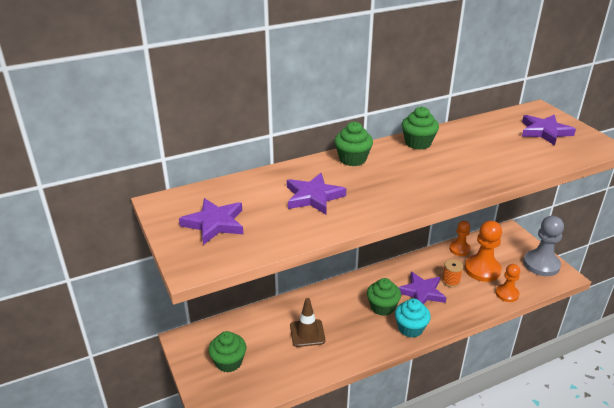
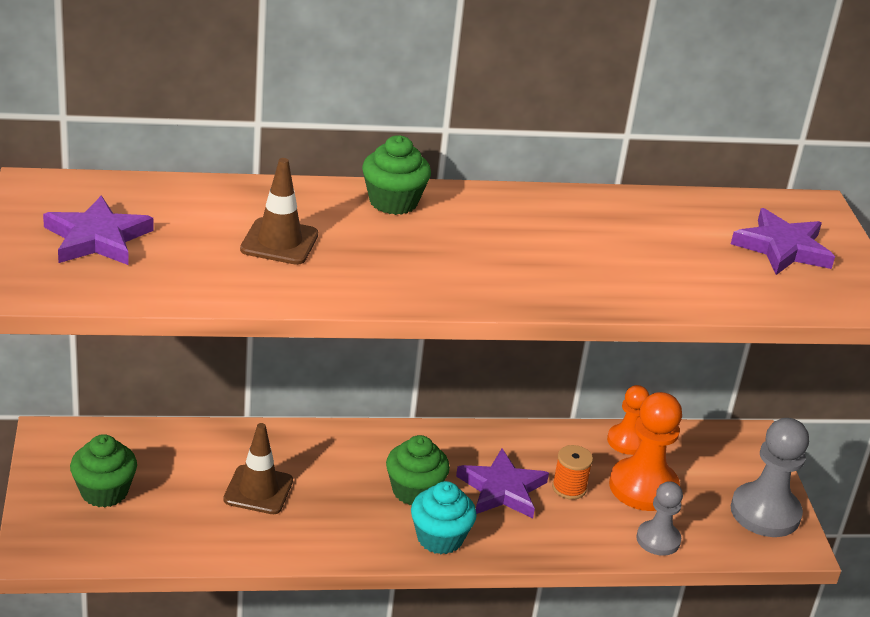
camera: 15 degrees right, 0 degrees up
(313, 197) = (279, 242): purple star -> brown traffic cone
(418, 143) = (530, 206): green cupcake -> none
(507, 294) = (658, 540): orange pawn -> grey pawn

